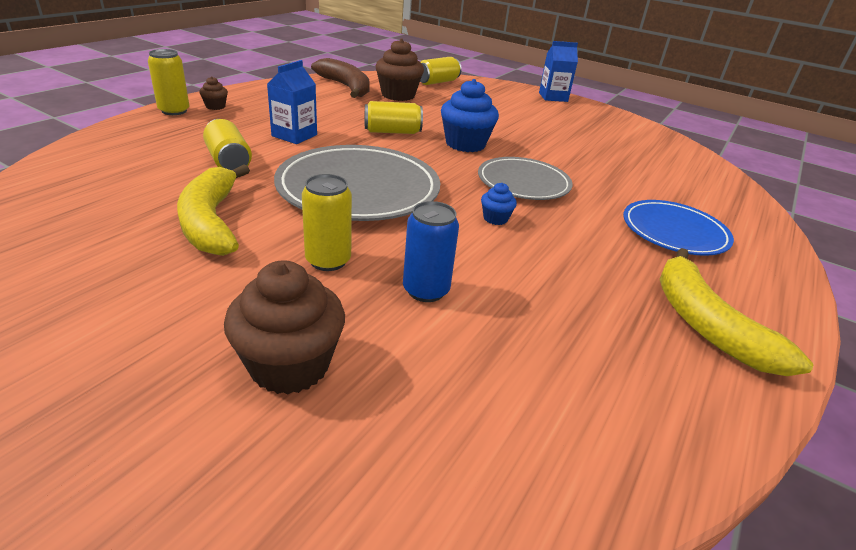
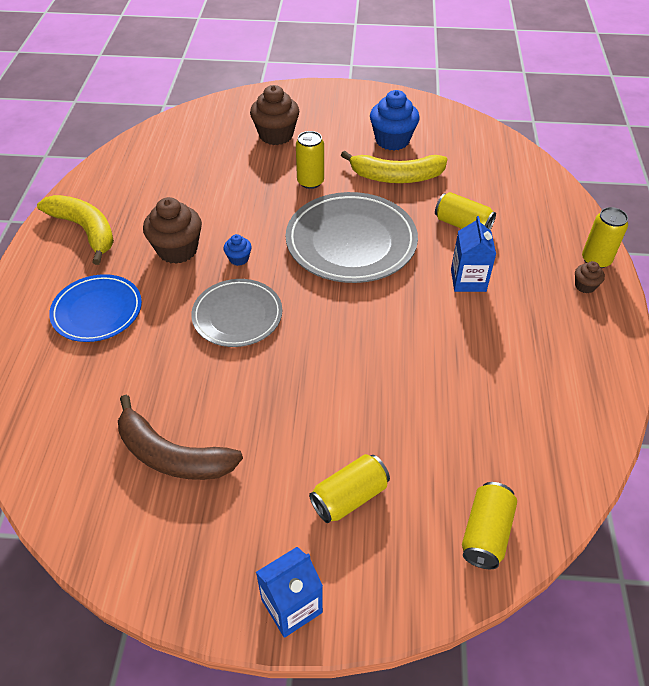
camera: 155 degrees right, 15 degrees up
(211, 222) = (396, 177): yellow banana -> yellow banana turned 135 degrees clockwise
(346, 87) = (556, 417): brown banana -> brown banana (172, 455)
(392, 132) = (404, 337): yellow can -> yellow can (349, 497)
(398, 95) = (483, 436): brown cupcake -> brown cupcake (177, 250)
(426, 290) = (247, 187): blue can -> none
(465, 144) = (323, 355): blue cupcake -> blue cupcake (392, 140)

